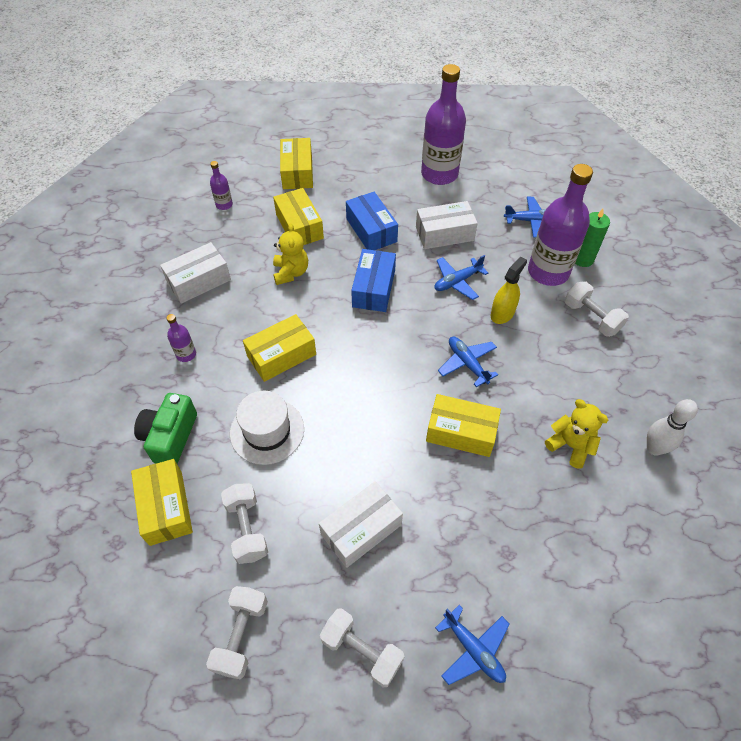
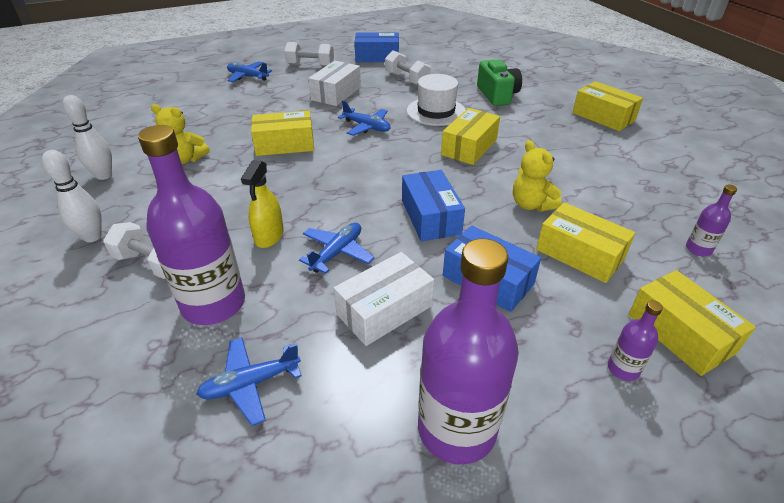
camera: 155 degrees right, 15 degrees down
(166, 507) = (463, 75): yellow box -> yellow box (603, 116)
(186, 354) = (544, 129): purple bottle -> purple bottle (623, 369)
(199, 281) = (607, 172): white box -> none
(241, 635) = (377, 57): white dumbbell -> blue box
(467, 363) = (295, 185): blue plane -> blue plane (367, 127)
(582, 259) = (157, 341): green candle -> none
(644, 362) = (92, 237): none -> white bowling pin

